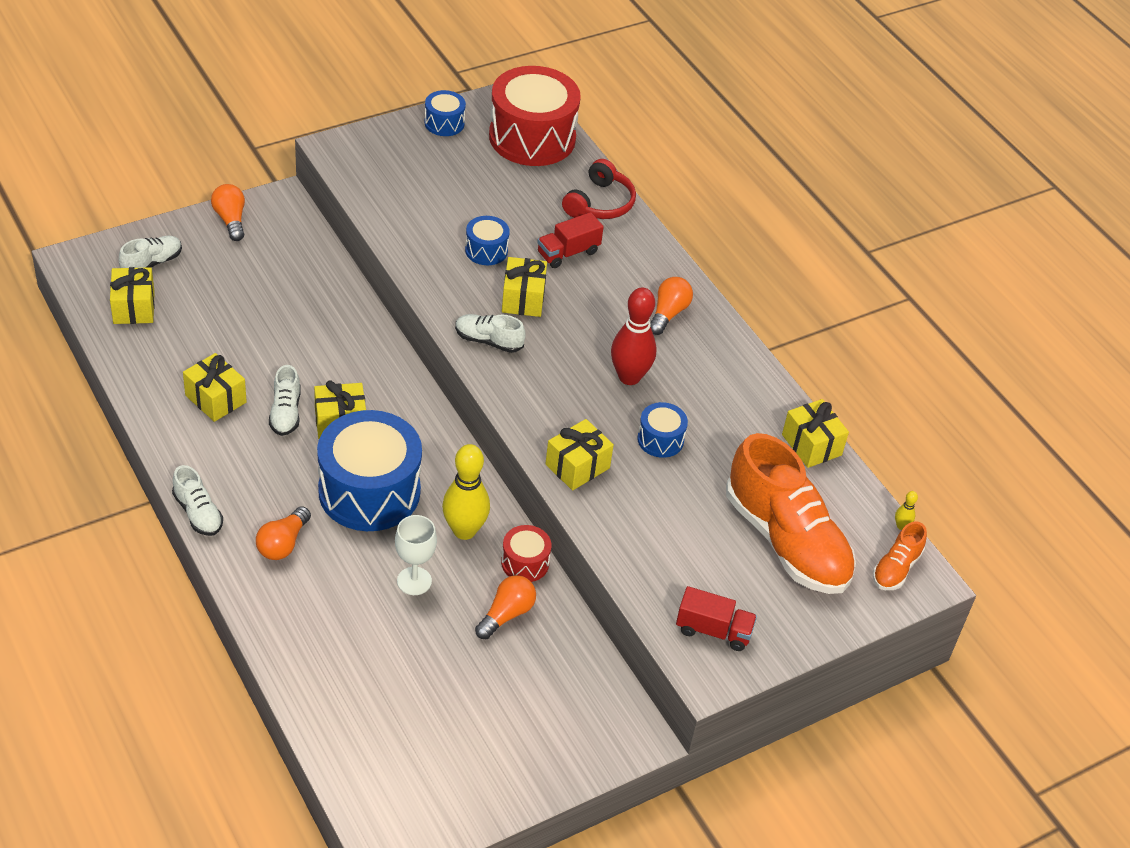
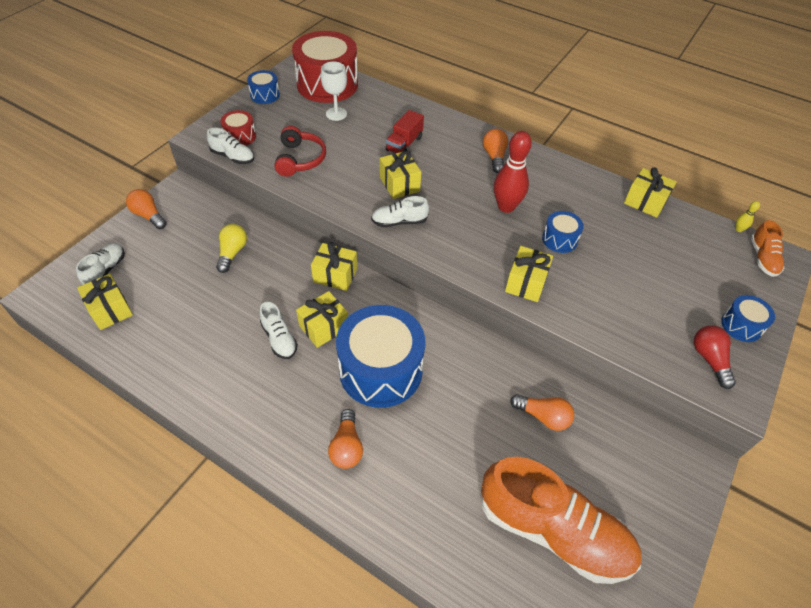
camera: 25 degrees left, 5 degrees up
(198, 513) = (263, 456): white shoe -> white shoe (233, 157)
(216, 399) = (219, 352): yellow gift -> yellow gift (335, 275)
(295, 301) = (232, 253): none -> yellow light bulb
(414, 581) = (462, 425): white goblet -> white goblet (336, 114)
(464, 530) = (467, 366): yellow bowling pin -> none
(486, 250) = (351, 163): blue drum -> blue drum (741, 325)
(506, 614) = (543, 416): orange light bulb -> orange light bulb turned 105 degrees clockwise
(525, 563) = (524, 369): red drum -> red drum (240, 136)
(599, 203) = (399, 107): red headphones -> red headphones (300, 159)
(713, 630) = (709, 359): red truck -> red light bulb
(786, 541) = (690, 271): orange shoe -> orange shoe (553, 530)

